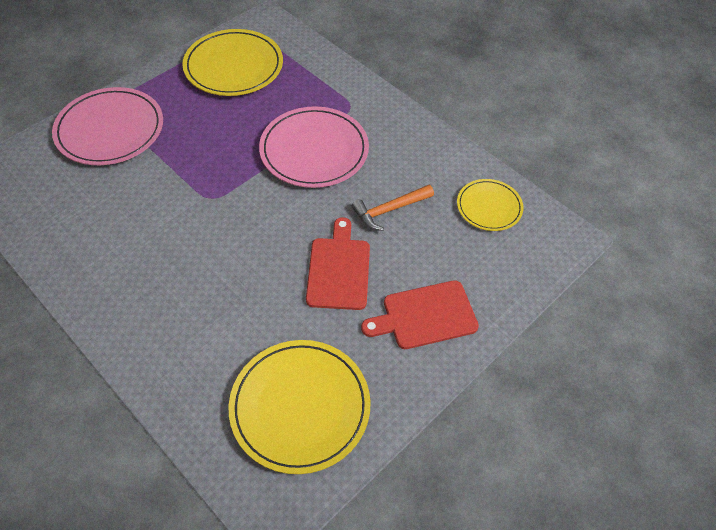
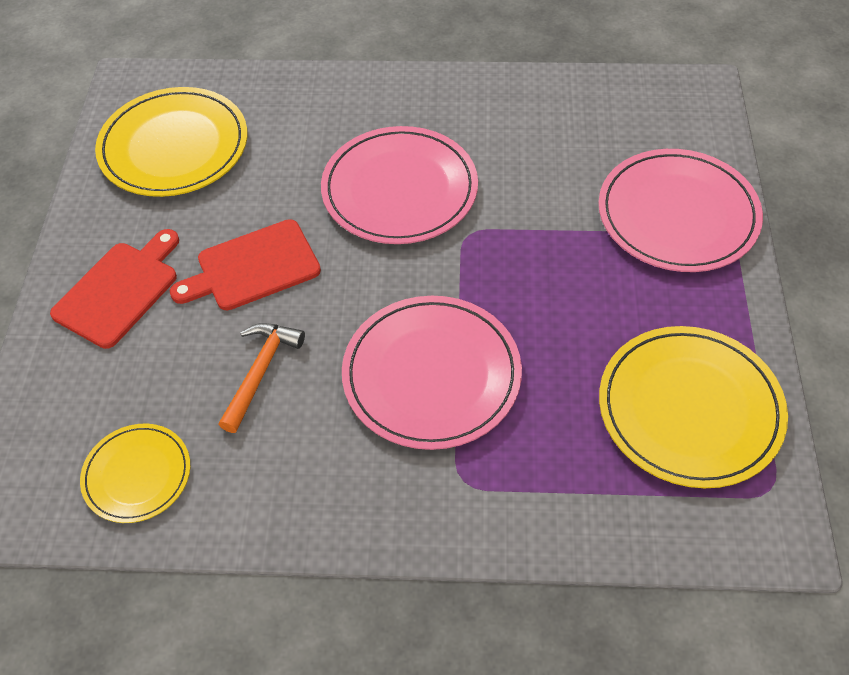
camera: 140 degrees right, 0 degrees up
(209, 251) = (399, 190): none -> pink plate
(338, 269) = (253, 267): red cutting board -> red cutting board turned 105 degrees clockwise

